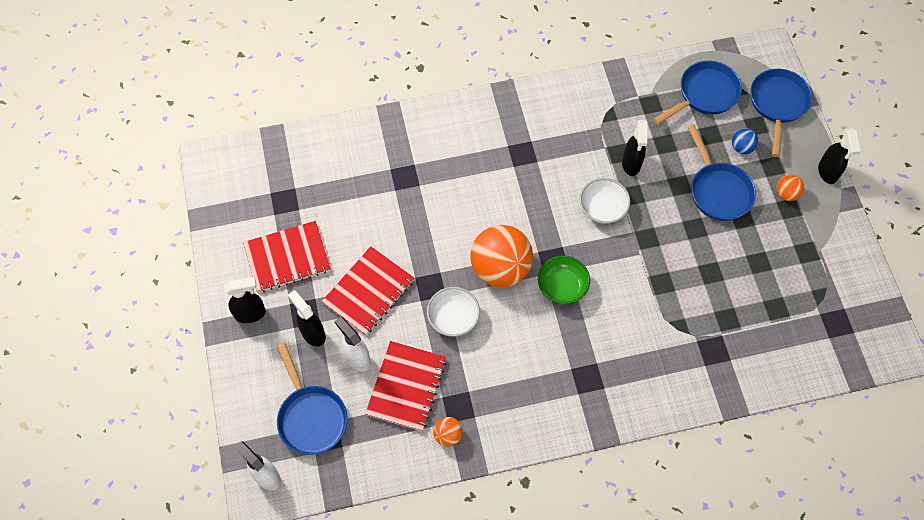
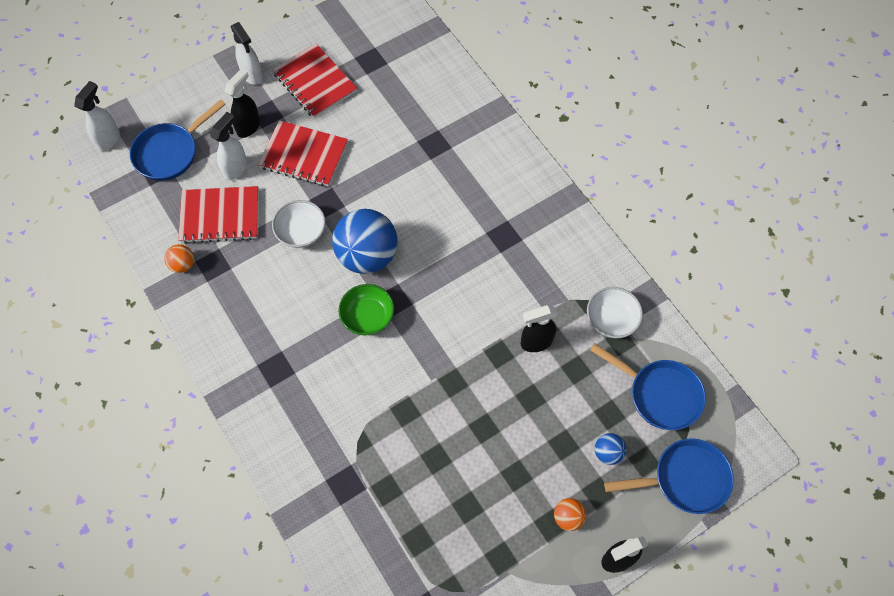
camera: 70 degrees right, 0 degrees up
(251, 314) = (252, 75): black spray bottle -> white spray bottle
(500, 268) = (367, 255): orange ball -> blue ball
(602, 208) = (471, 329): white bowl -> white bowl (611, 319)
(718, 190) = (541, 441): blue pan -> none

